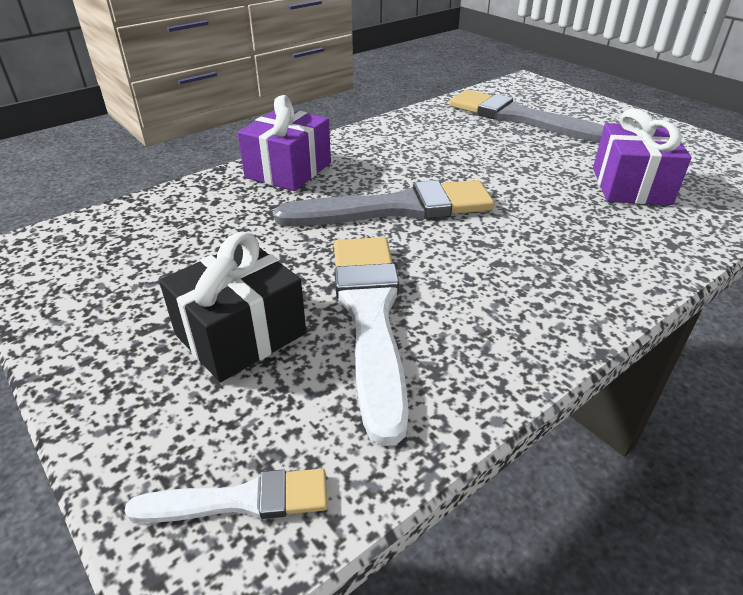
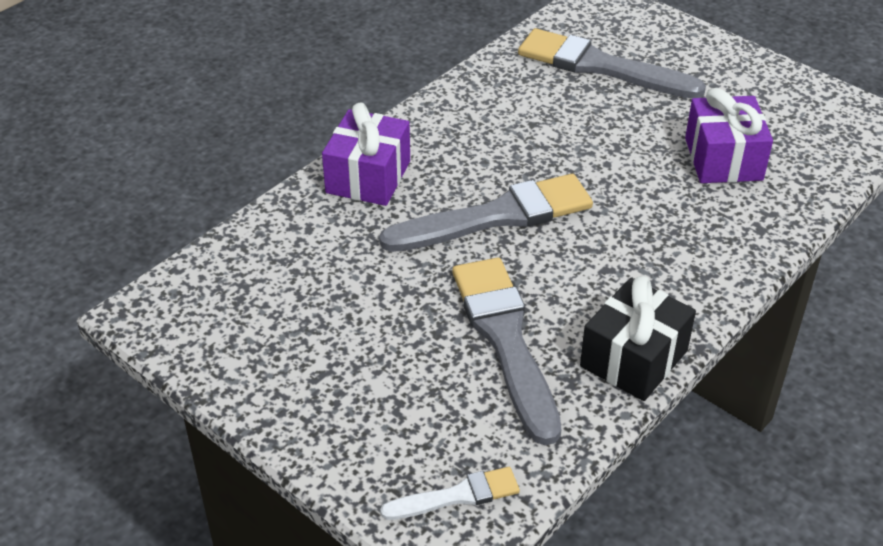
camera: 10 degrees left, 5 degrees up
(241, 334) = (401, 371): black gift -> black gift (634, 358)
(370, 316) = (505, 340): white brush -> grey brush

